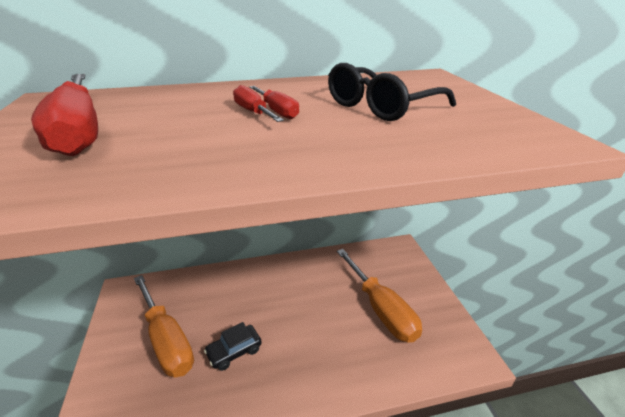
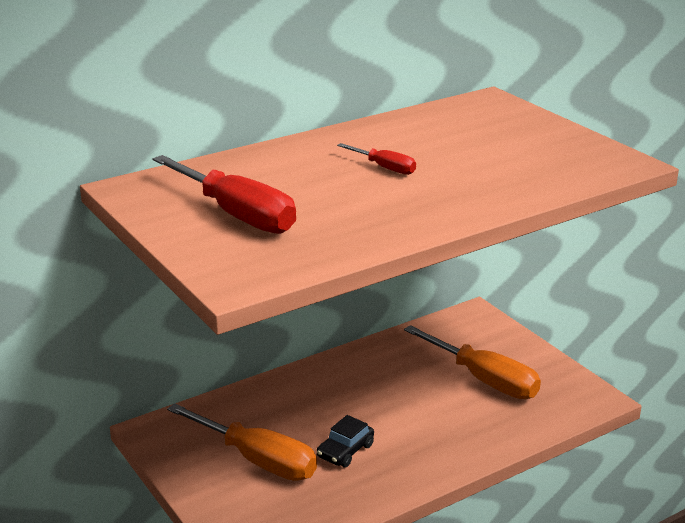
camera: 20 degrees left, 5 degrees down
(254, 112) = (365, 172): red screwdriver -> none
(380, 107) = (473, 149): black glasses -> none

